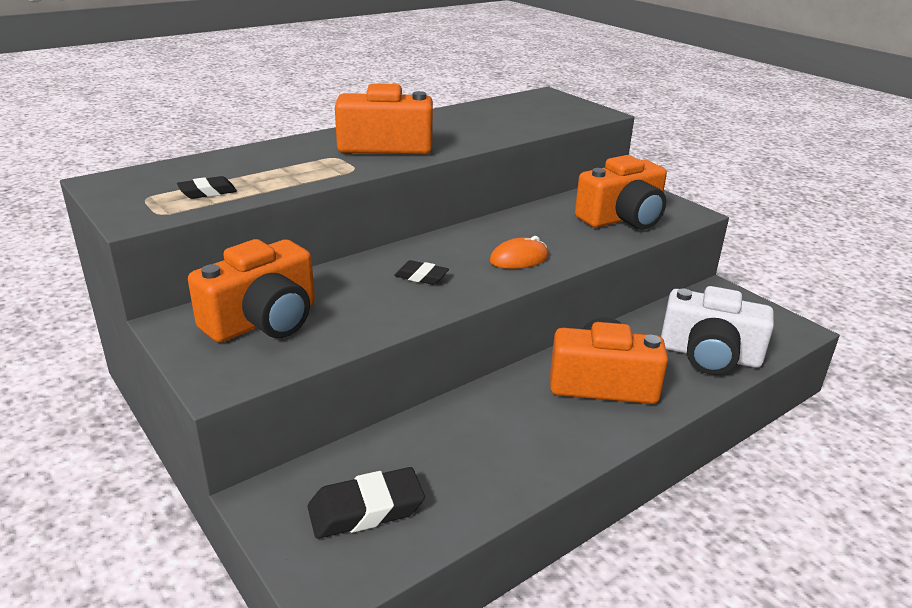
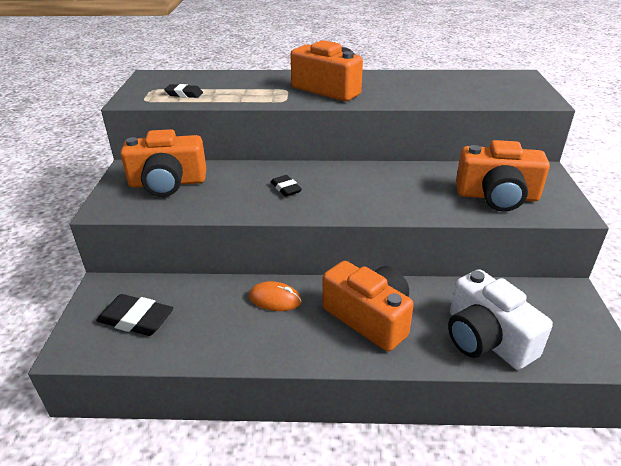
camera: 40 degrees right, 5 degrees up
(519, 259) = (367, 199): orange mouse -> orange mouse (275, 299)

